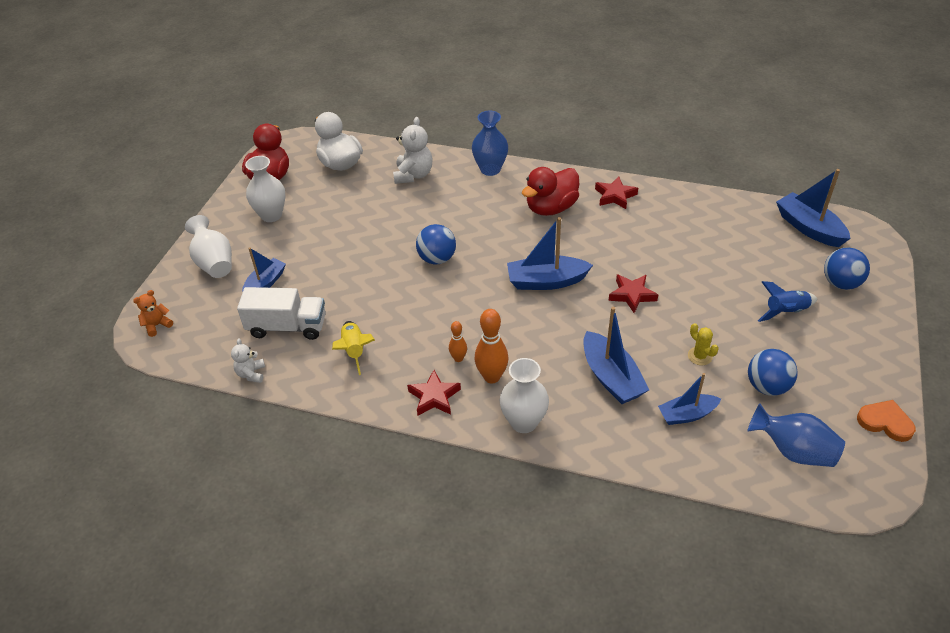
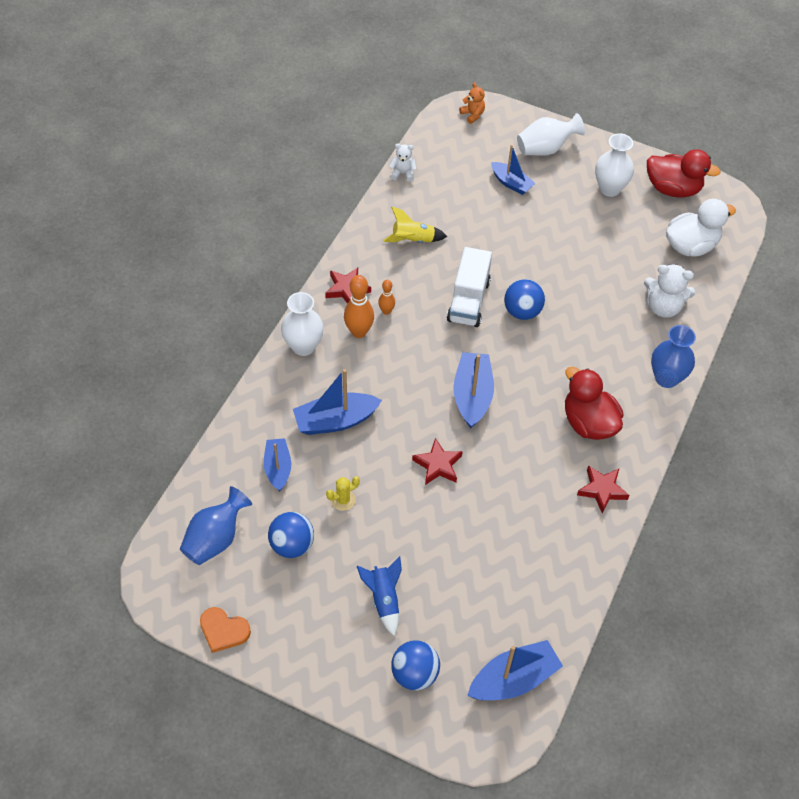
camera: 95 degrees right, 10 degrees up
(287, 327) = (452, 197): white truck -> white truck (468, 301)
(885, 422) = (223, 631): orange heart -> orange heart turned 75 degrees clockwise

